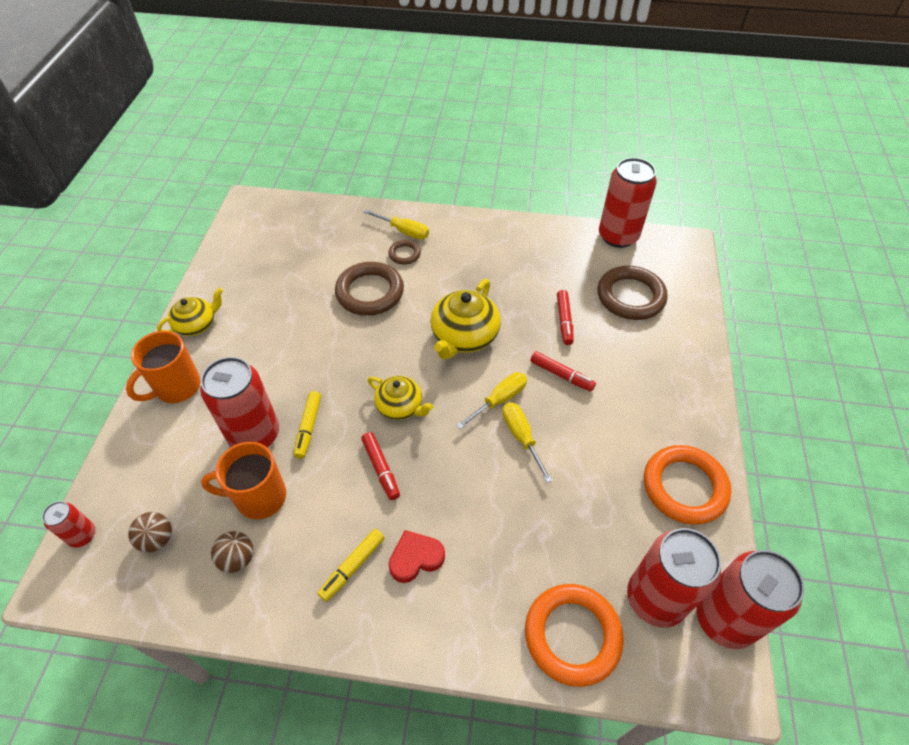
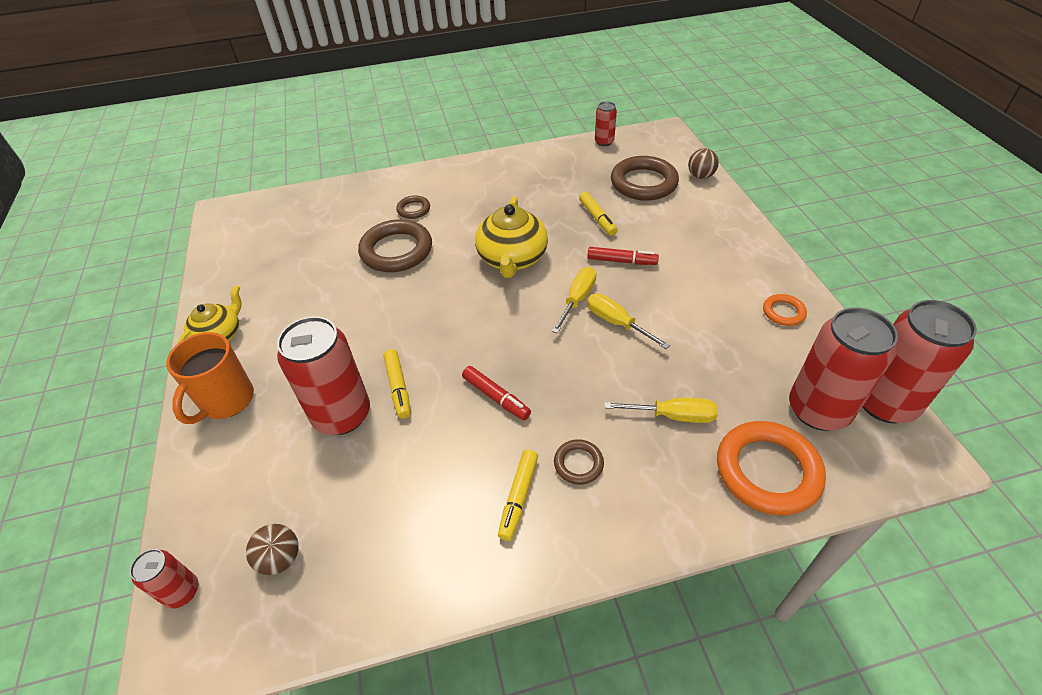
camera: 20 degrees left, 5 degrees down
(237, 558) = (387, 540): brown ball -> brown ball (700, 176)
(259, 497) = (379, 471): orange mug -> none
(400, 406) = (484, 336): yellow teapot -> none
(403, 231) = (402, 191): yellow screwdriver -> yellow screwdriver (672, 416)
(415, 558) = (578, 464): red heart -> brown ring
(564, 321) = (597, 218): red marker -> yellow marker
(618, 236) = (604, 142): red can -> red can, size x0.49
(684, 487) = (783, 312): orange ring -> orange ring, size x0.50

